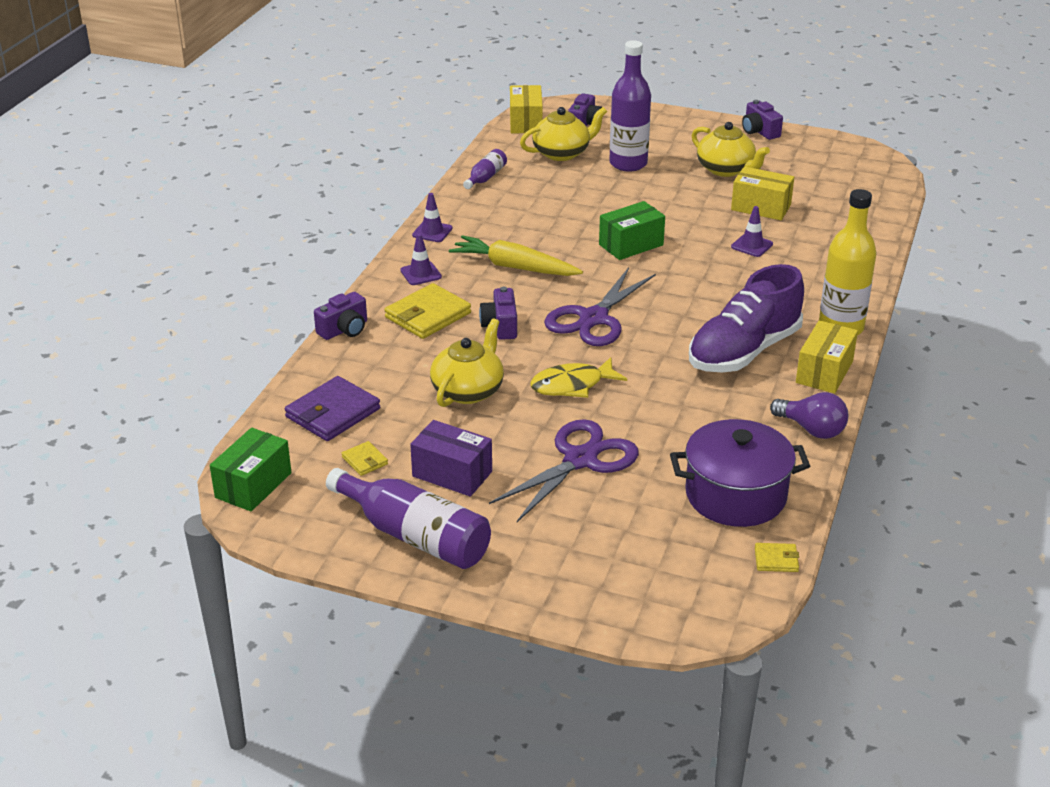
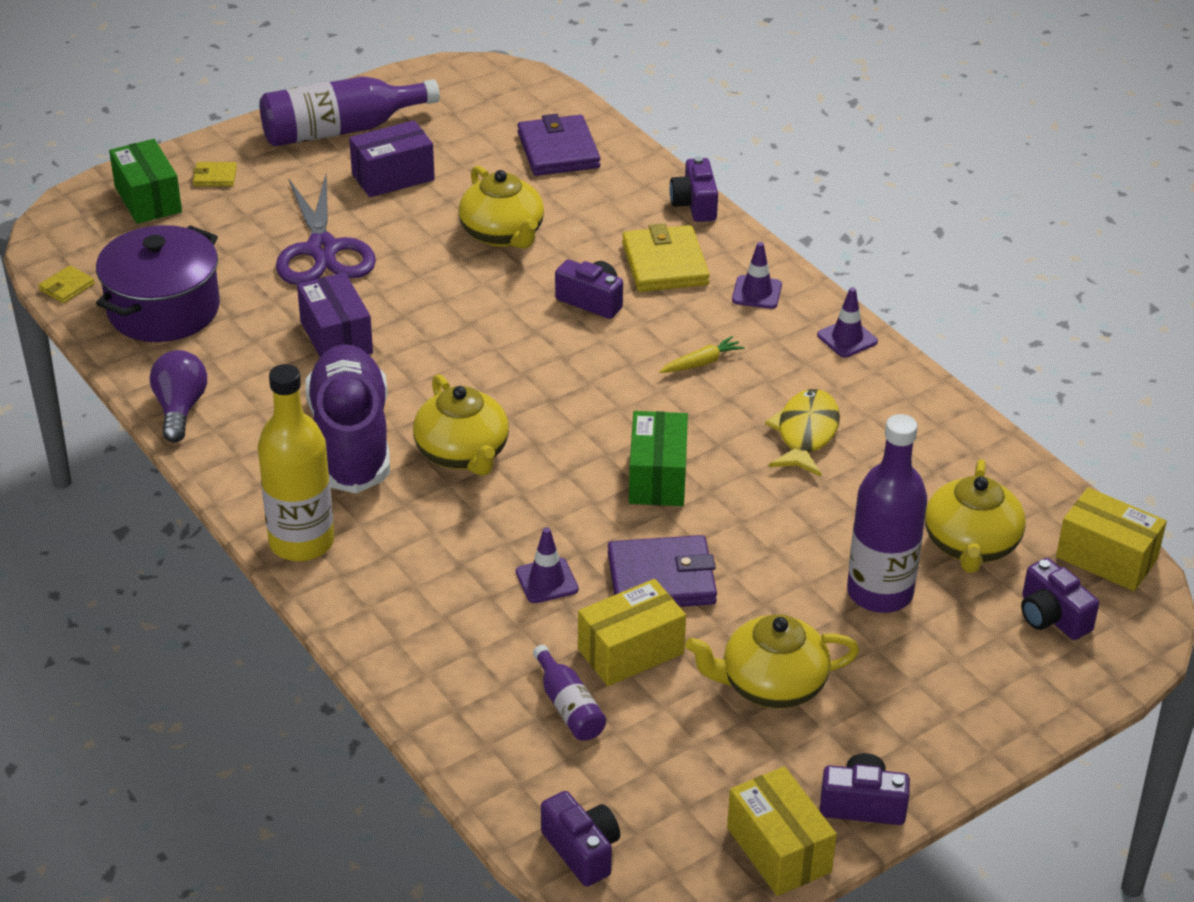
camera: 125 degrees right, 5 degrees up
(253, 485) = (503, 81): green box -> green box (148, 199)
(365, 461) = (468, 142): yellow wallet -> yellow wallet (215, 177)
(485, 177) = (956, 441): purple bottle -> purple bottle (568, 707)
(514, 267) = (701, 362): yellow carrot -> yellow carrot, size x0.48
(572, 385) = (435, 298): yellow fish -> yellow fish (805, 434)
(593, 318) = (533, 368): purple scissors -> none
(663, 404) = (336, 337): none -> purple box
(699, 309) = (463, 453): none -> yellow teapot
(702, 217) = (661, 579): none -> purple wallet
(811, 429) = (180, 409): purple light bulb -> purple light bulb turned 105 degrees clockwise
(824, 372) = (247, 476): yellow box -> yellow box (779, 850)
(884, 177) = (582, 850): none -> purple camera

